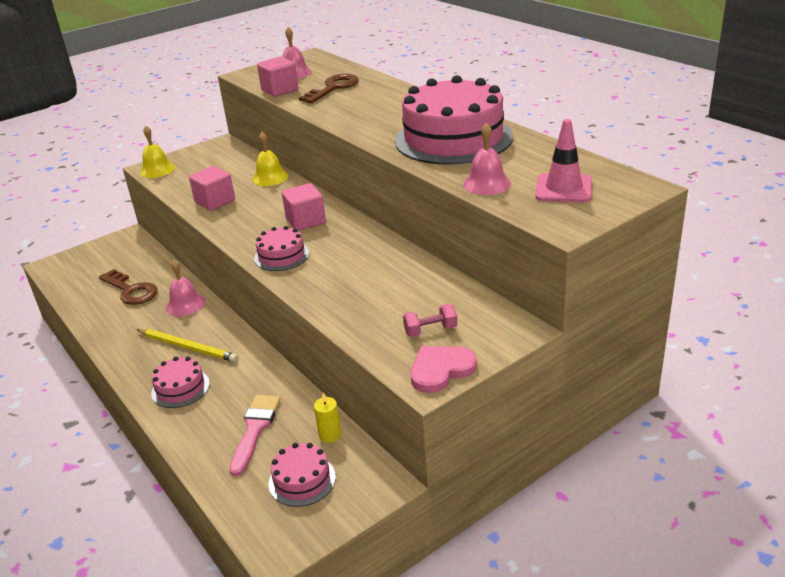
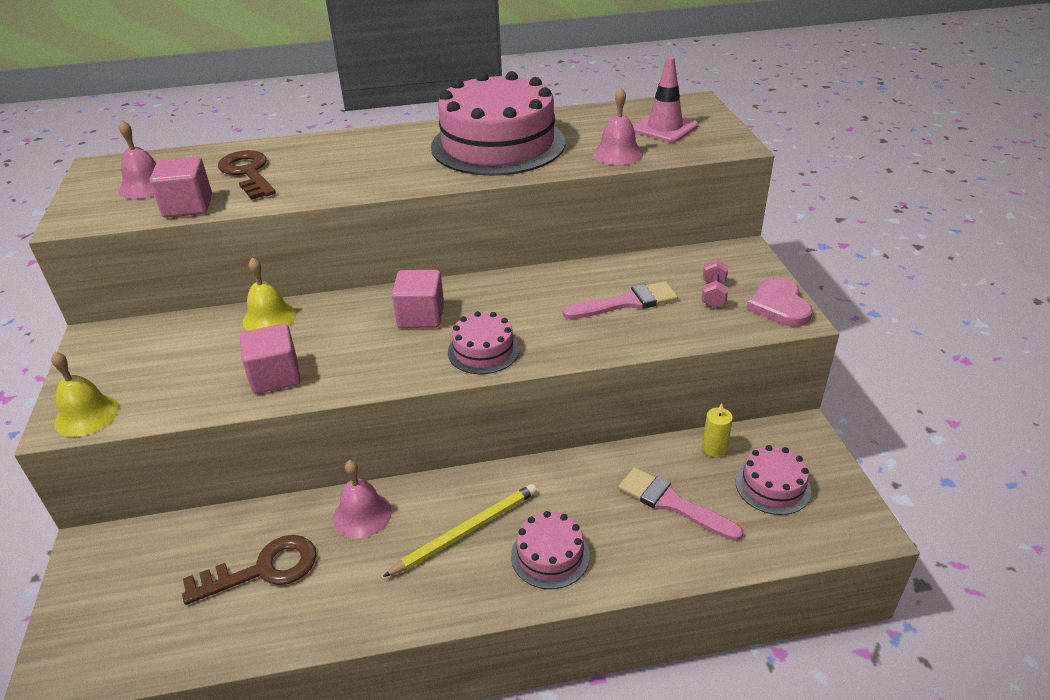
camera: 65 degrees left, 5 degrees up
(384, 293) = (627, 302): none -> pink brush

